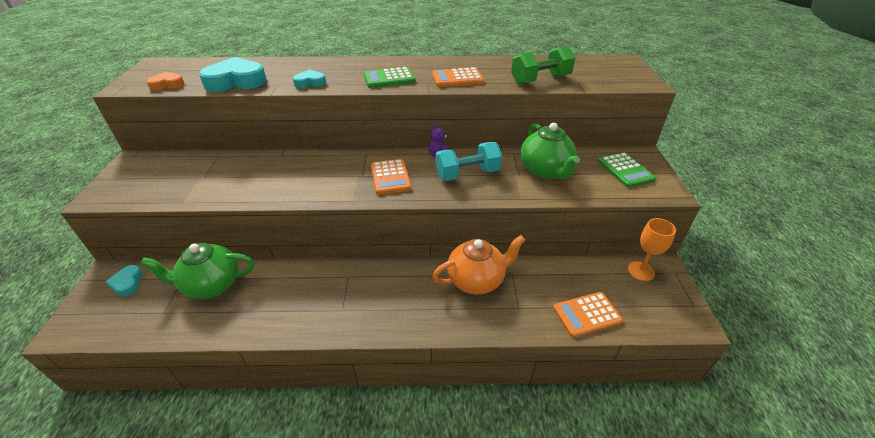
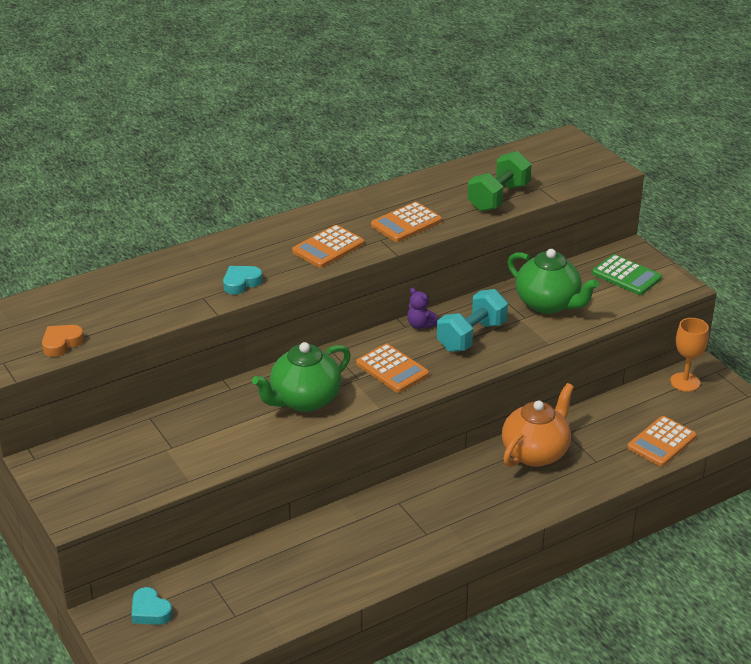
camera: 30 degrees left, 5 degrees down
(211, 285) = (255, 572): green teapot -> green teapot (304, 400)
(236, 81) = (145, 311): turquoise heart -> none
(389, 78) = (328, 248): green calculator -> orange calculator

